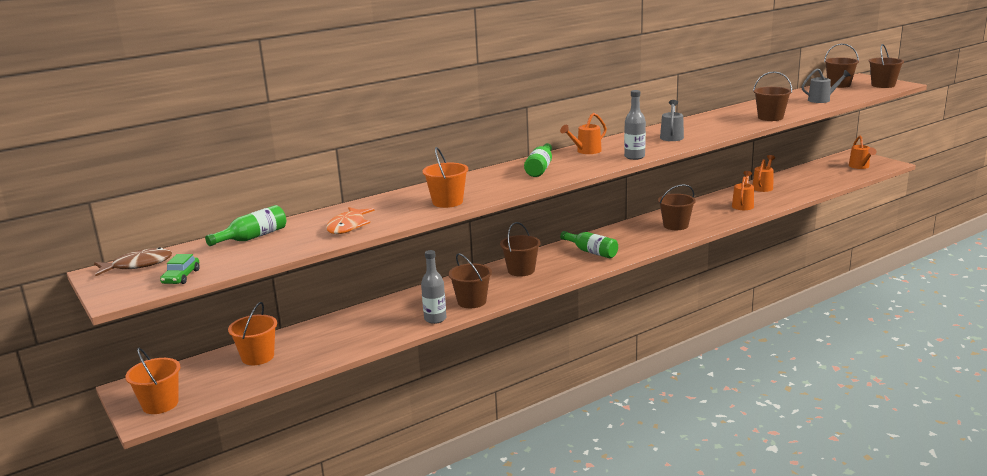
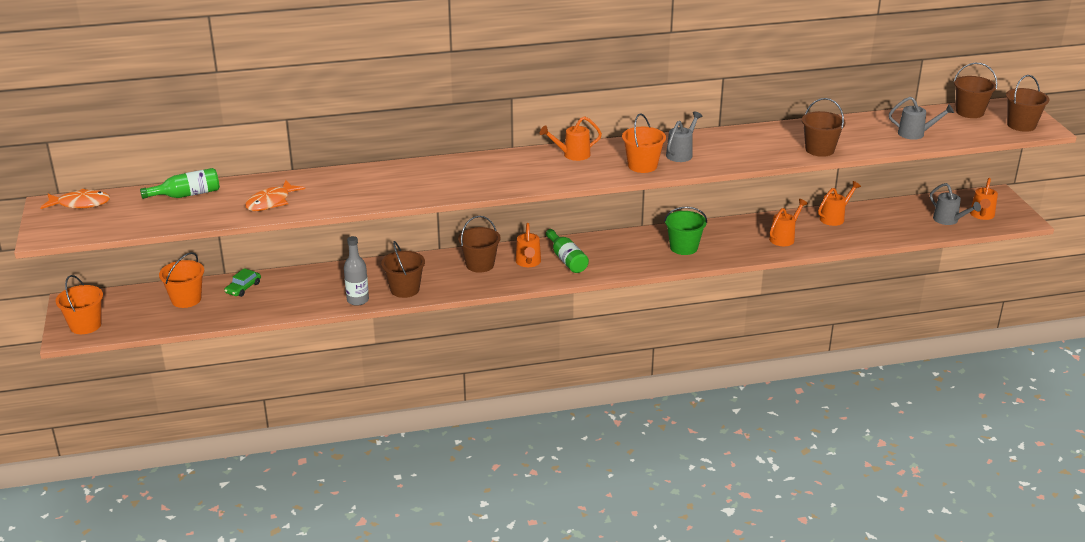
camera: 20 degrees right, 10 degrees up
(138, 265) = (80, 204): brown fish -> orange fish
(181, 277) = (102, 226): green car -> green car (243, 288)
(447, 202) = (379, 193): orange bucket -> orange bucket (642, 166)
(540, 168) = (504, 169): green bottle -> none
(561, 260) = (528, 263): none -> orange watering can
(634, 157) = (610, 175): grey bottle -> none
(675, 225) = (683, 247): brown bucket -> green bucket
(842, 173) = (949, 220): none -> grey watering can

